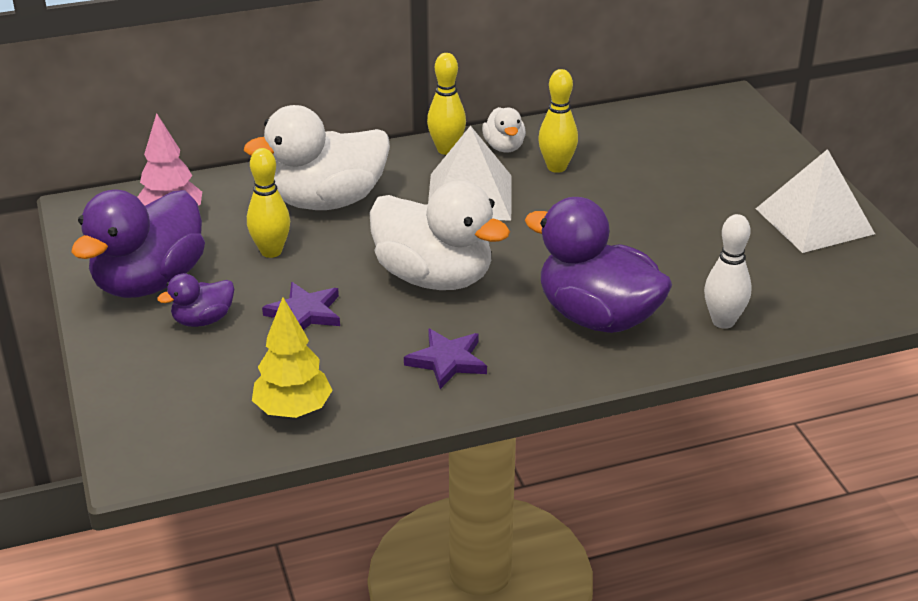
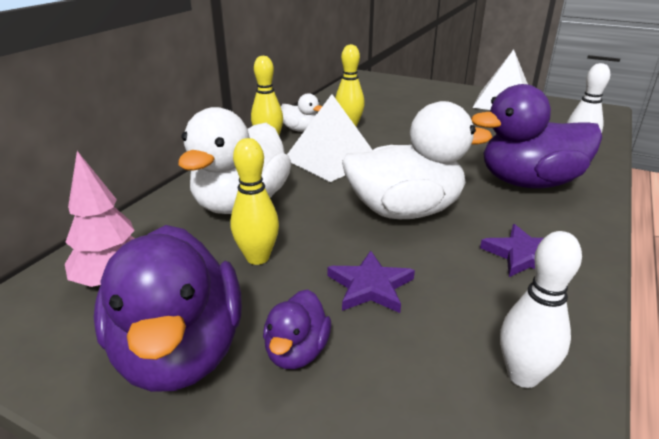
camera: 45 degrees left, 5 degrees down
(293, 410) = (523, 375): yellow tree -> white bowling pin

